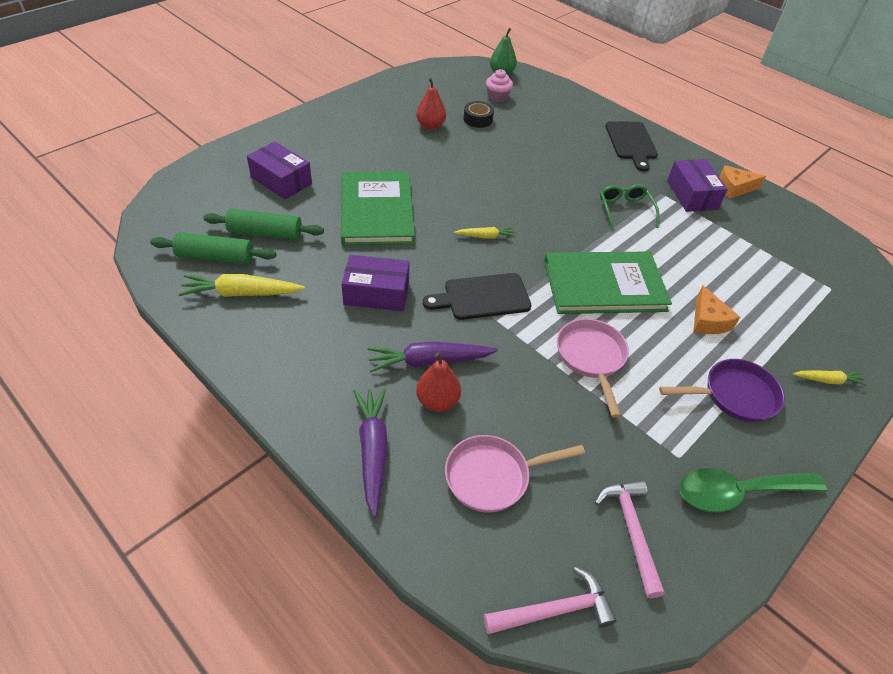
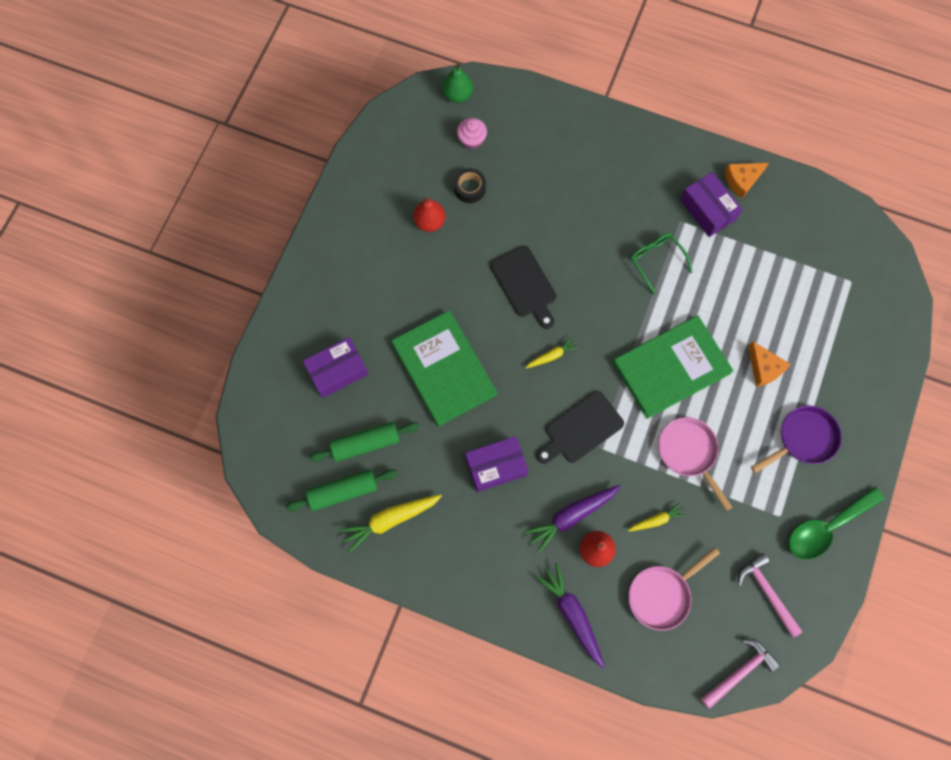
camera: 20 degrees left, 25 degrees up
(281, 180) = (337, 371): purple box -> purple box turned 45 degrees counterclockwise
(631, 143) = (629, 155): black cutting board -> black cutting board (525, 284)
(827, 380) = (866, 390): yellow carrot -> yellow carrot (656, 520)

